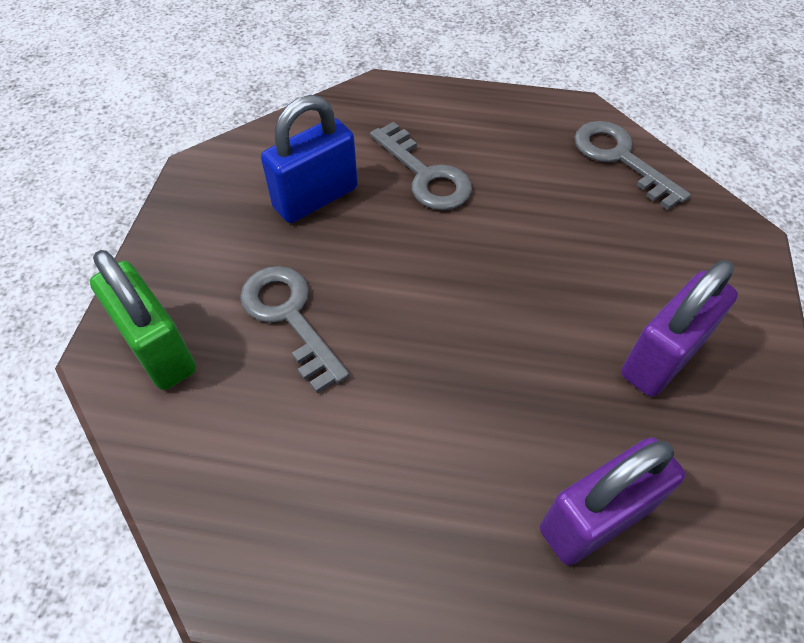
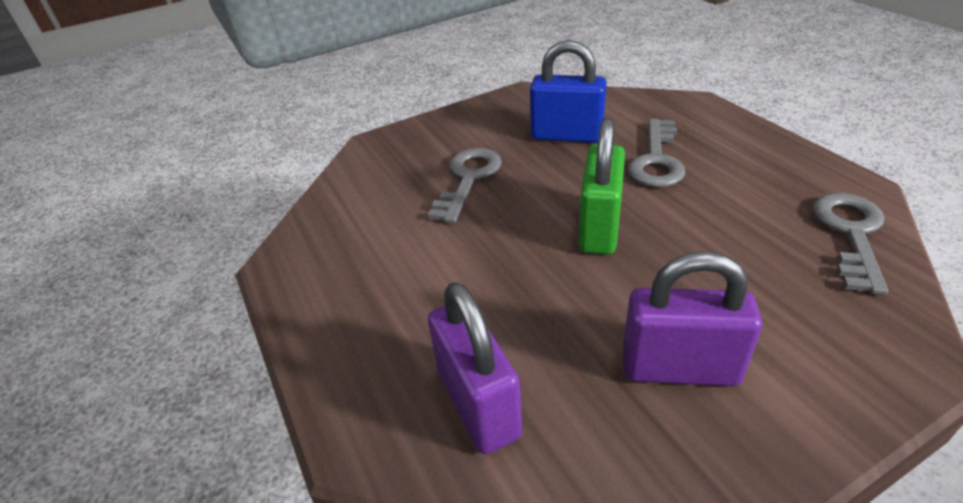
camera: 55 degrees right, 15 degrees down
(158, 349) = (393, 154): green padlock -> green padlock (599, 228)
(595, 518) = (478, 404): purple padlock -> purple padlock turned 45 degrees clockwise

